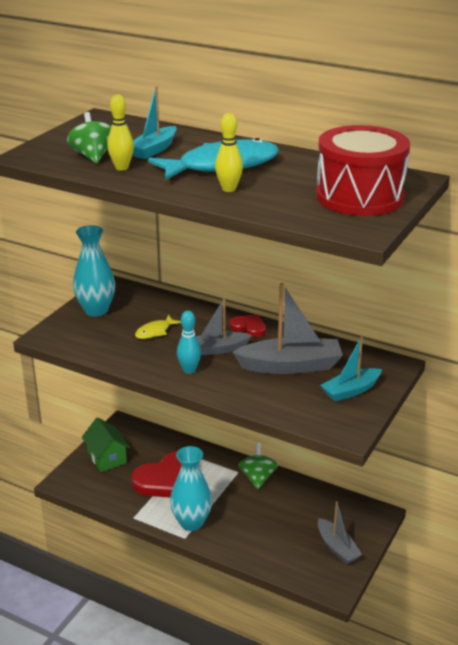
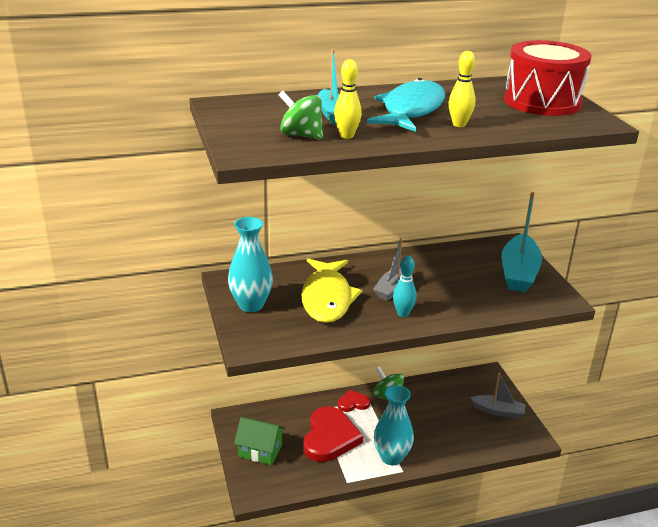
camera: 45 degrees left, 0 degrees up
(155, 332) = (327, 298): yellow fish -> yellow fish, size x2.21
(249, 327) = (385, 262): red heart -> red heart (353, 403)
(290, 366) = (458, 275): grey boat -> none
(351, 391) = (518, 273): turquoise boat -> turquoise boat, size x1.60

